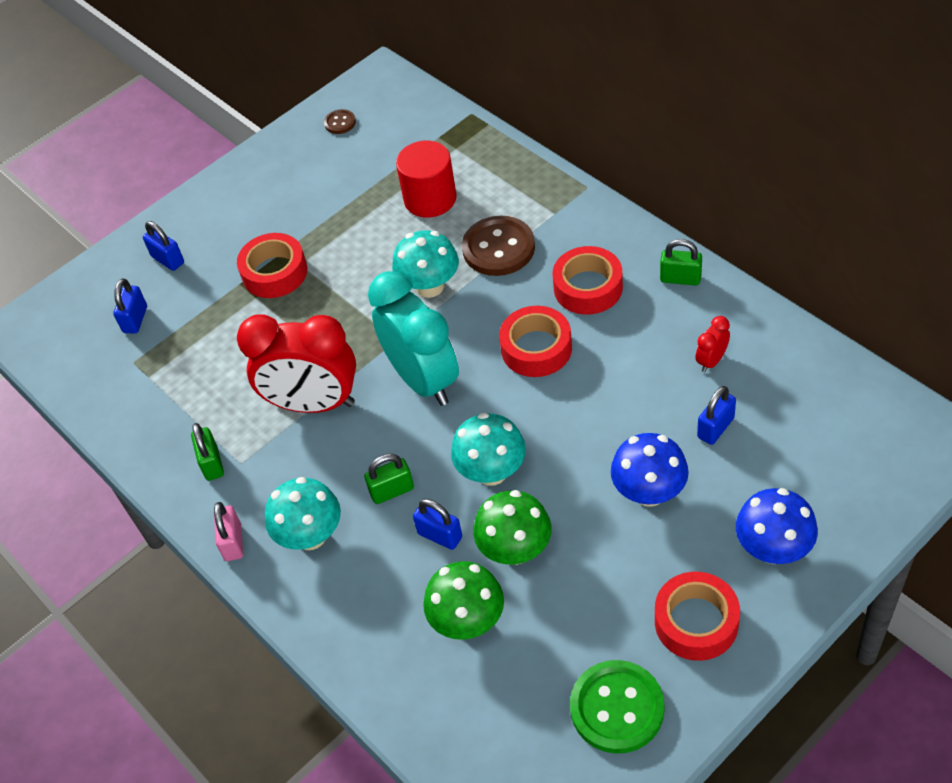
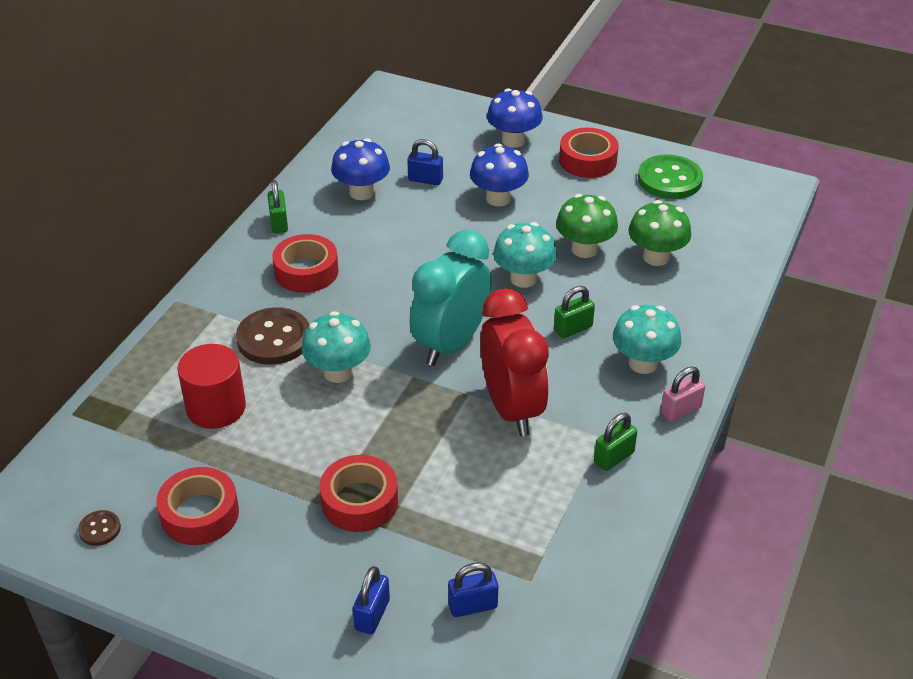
camera: 120 degrees left, 10 degrees down
(392, 491) = (573, 329): green padlock -> green padlock turned 75 degrees counterclockwise
(440, 535) = (596, 290): blue padlock -> none
(536, 348) = (387, 285): red tape -> red tape (200, 514)
(711, 361) = (362, 192): red clock -> blue mushroom

